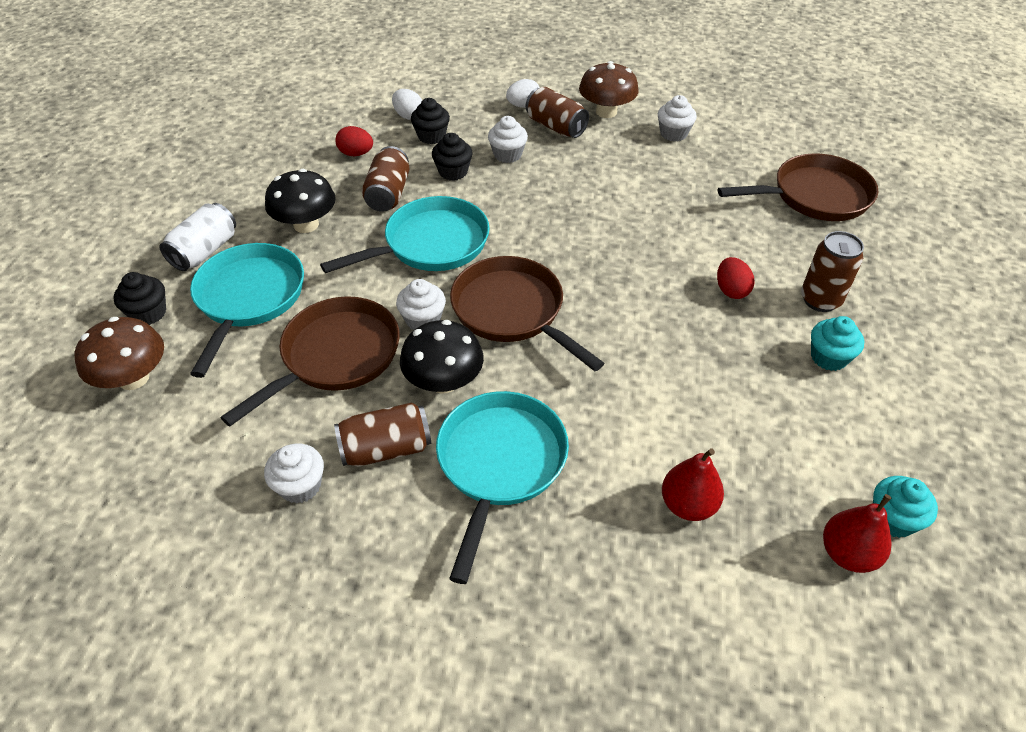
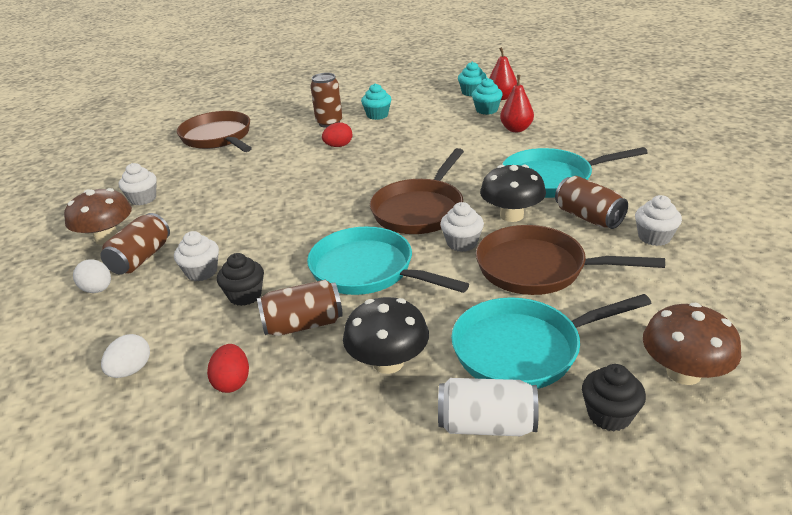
camera: 110 degrees left, 15 degrees down
(431, 136) = (177, 334): black cupcake -> none
(791, 502) = (486, 110): none -> turquoise cupcake

